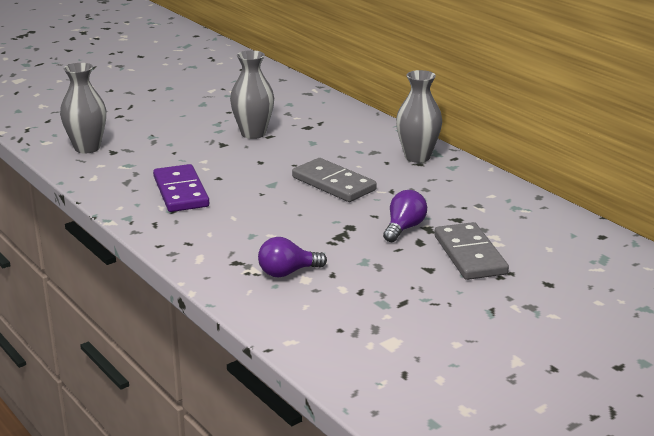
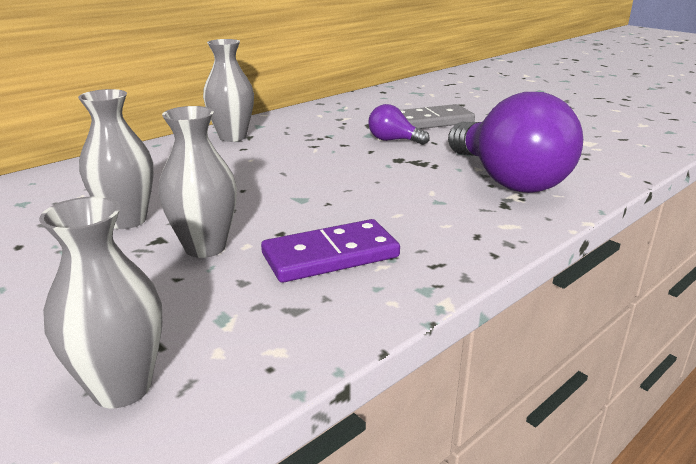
camera: 95 degrees left, 0 degrees up
(207, 157) = (205, 247): none -> grey vase
(287, 272) = (508, 180): purple light bulb -> purple light bulb, size x2.23
(333, 184) = (299, 169): grey domino -> none

